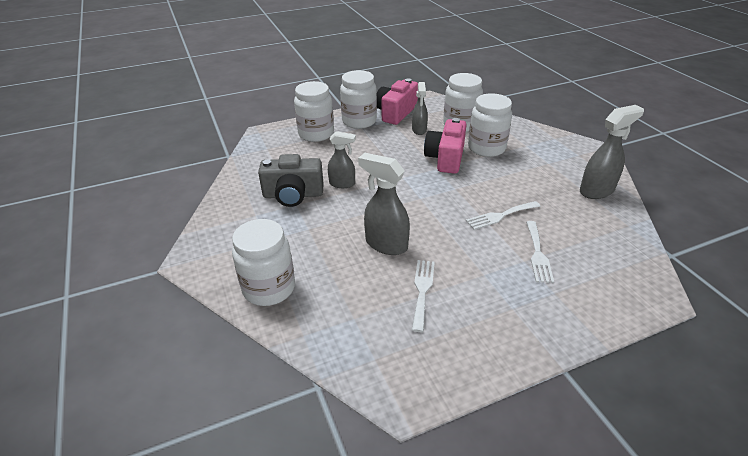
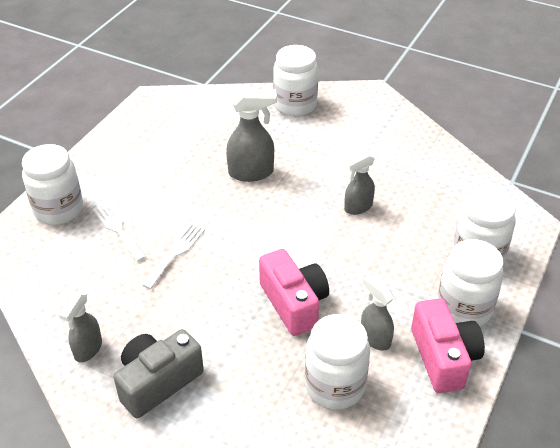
camera: 140 degrees right, 5 degrees up
(293, 195) = (383, 172): grey camera -> grey camera (158, 382)
(422, 290) = (190, 154): white fork -> none
(486, 148) = (261, 353): white jar -> white jar (58, 209)
(597, 191) = (88, 349): grey spray bottle -> grey spray bottle, size x0.66

